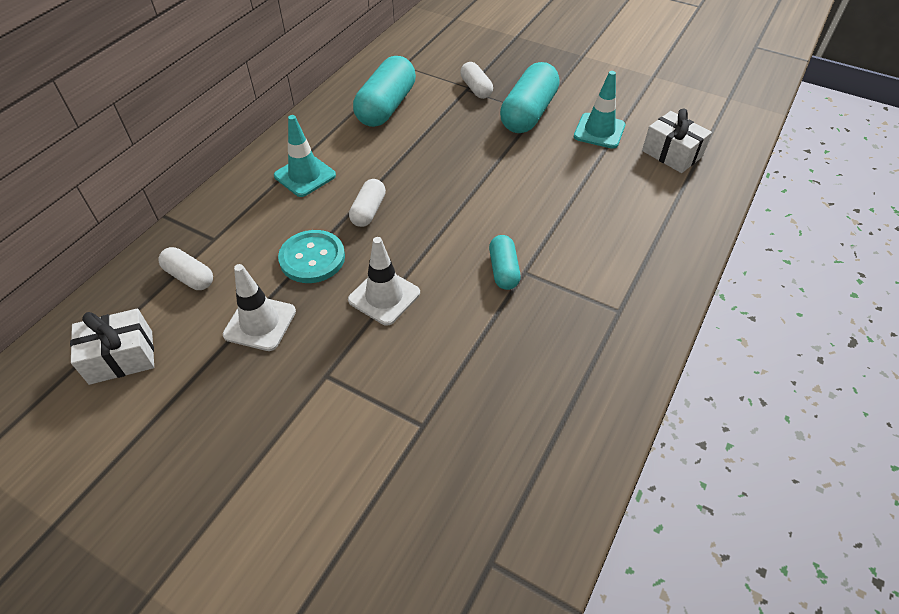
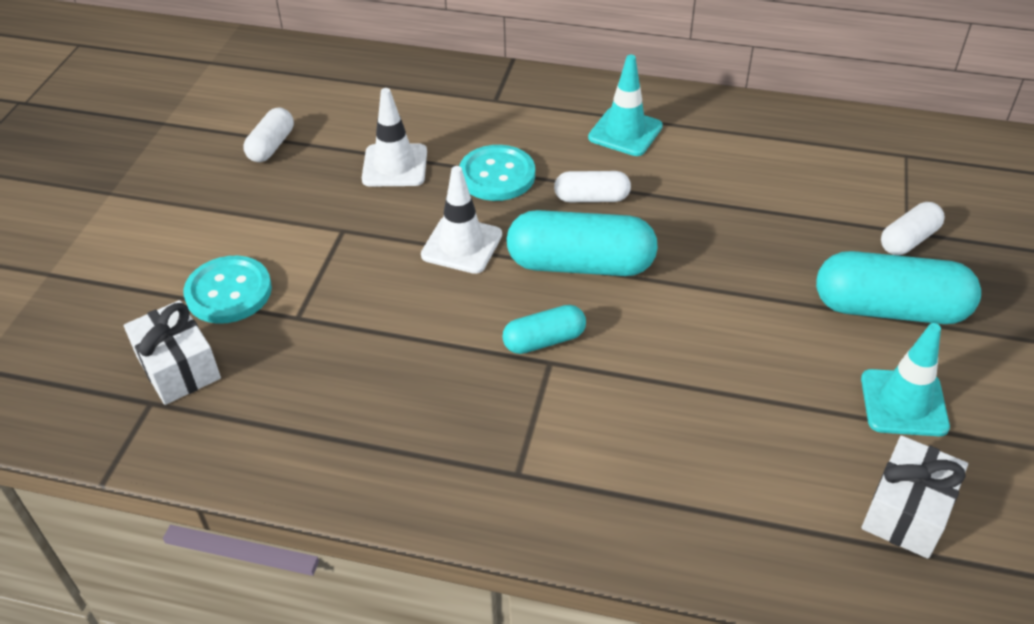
camera: 75 degrees right, 5 degrees down
(121, 357) = (330, 96): white gift -> white gift (178, 367)
(189, 277) = (438, 102): white capsule -> white capsule (271, 146)
(368, 479) = (229, 292): none -> turquoise button
(386, 107) = (800, 162): turquoise capsule -> turquoise capsule (580, 264)

